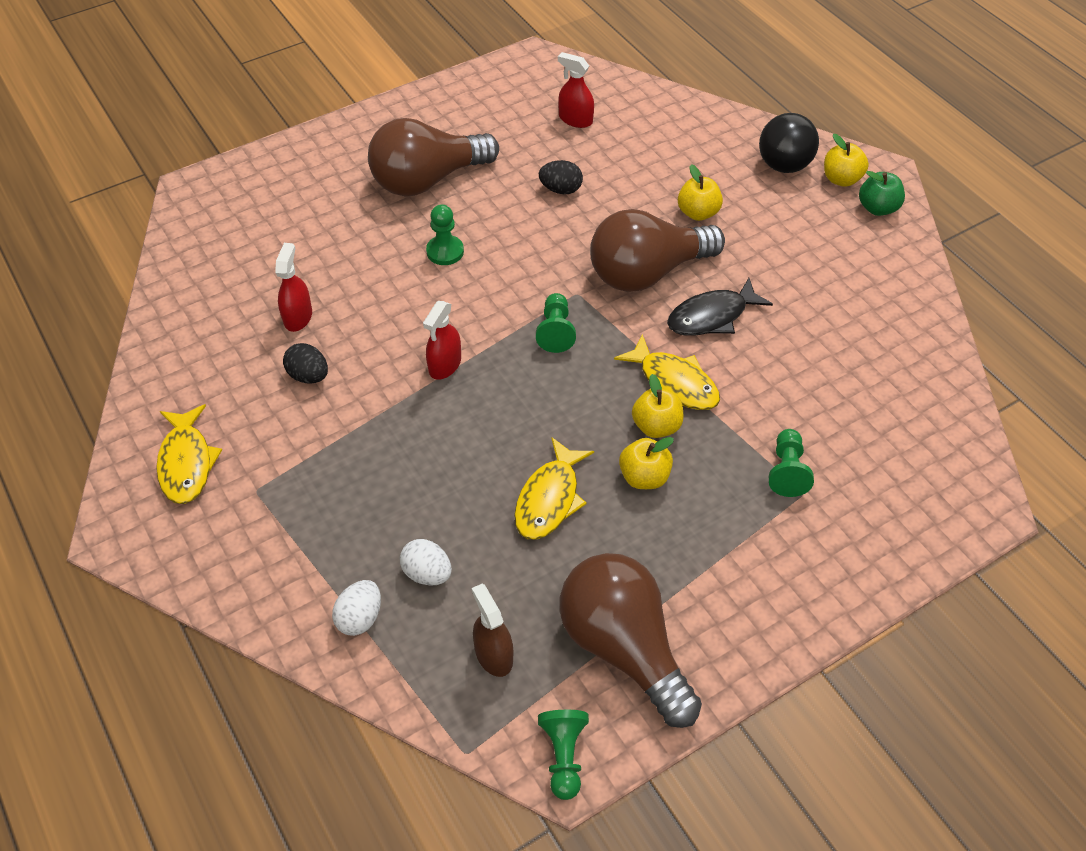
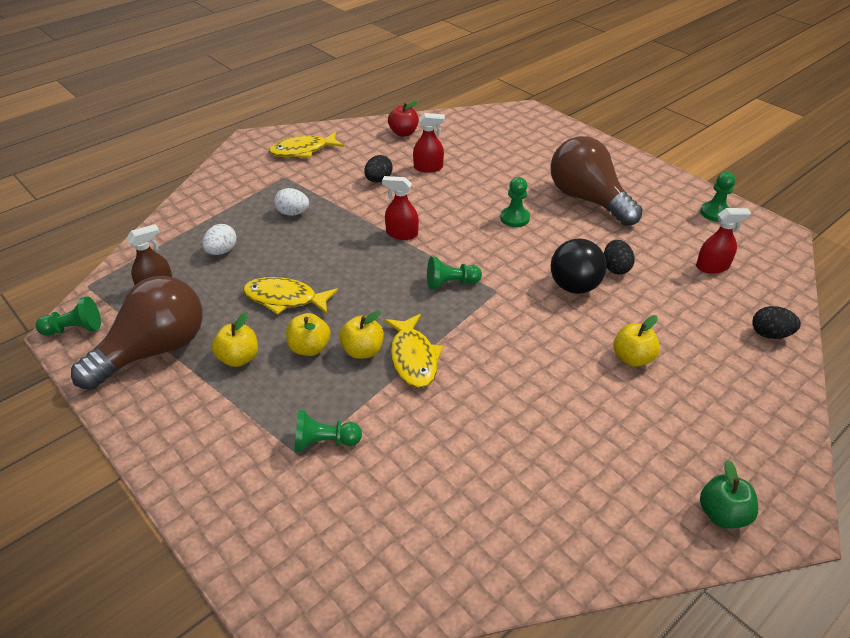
camera: 80 degrees right, 10 degrees down
(189, 332) = (403, 133): none -> red apple
(360, 618) = (190, 229): white egg -> white egg (293, 213)
(486, 89) = (715, 213): none -> green pawn
(575, 119) = (712, 267): red spray bottle -> red spray bottle turned 60 degrees clockwise
(647, 272) = (537, 330): brown light bulb -> none
(674, 382) = (413, 358): yellow fish -> yellow fish turned 45 degrees counterclockwise
(680, 114) = (770, 334): none -> black egg
(712, 316) = (498, 377): black fish -> none
(784, 165) = (744, 422): black ball -> black ball (574, 286)
(841, 179) = (752, 476): yellow apple -> yellow apple (239, 358)

